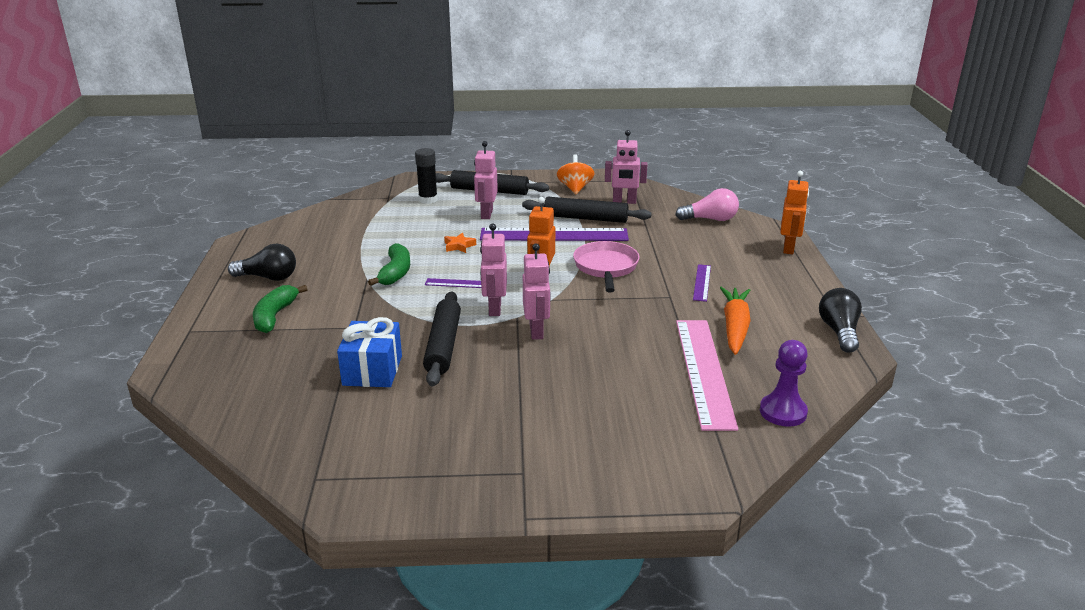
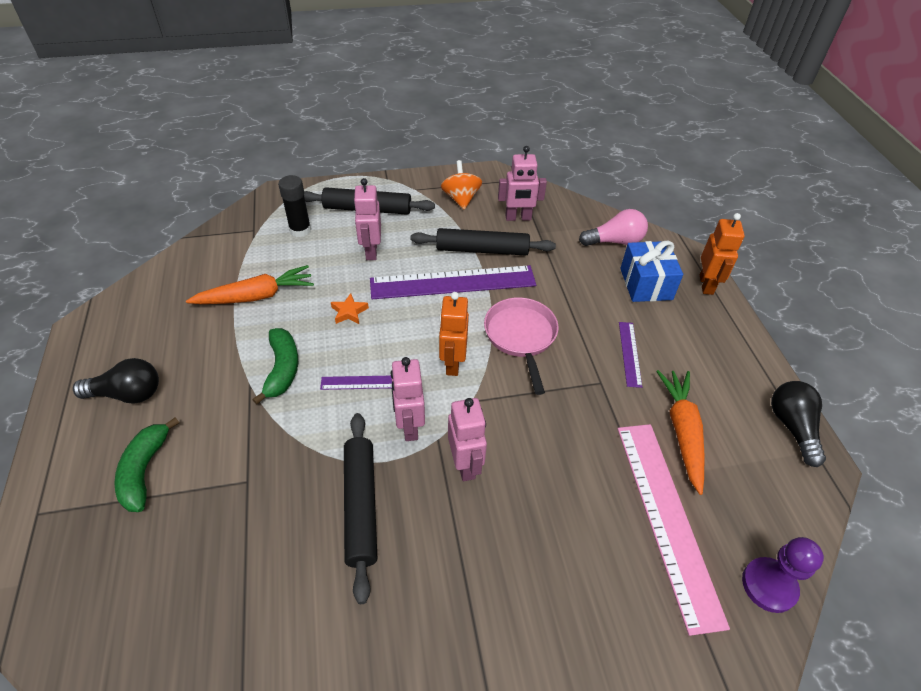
camera: 10 degrees left, 20 degrees up
(372, 370) = (282, 567): blue gift -> blue gift (646, 284)
(382, 233) = (256, 296): none -> orange carrot

